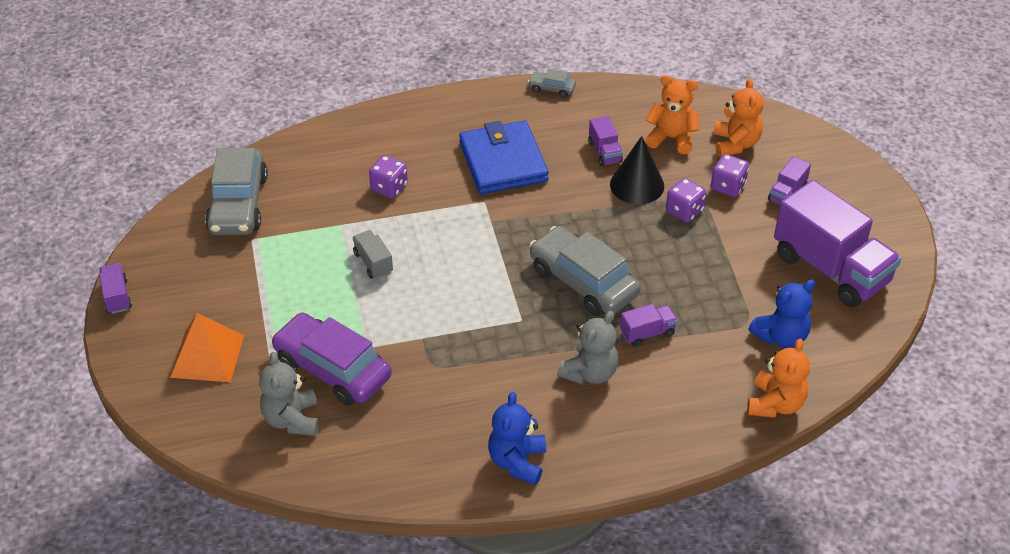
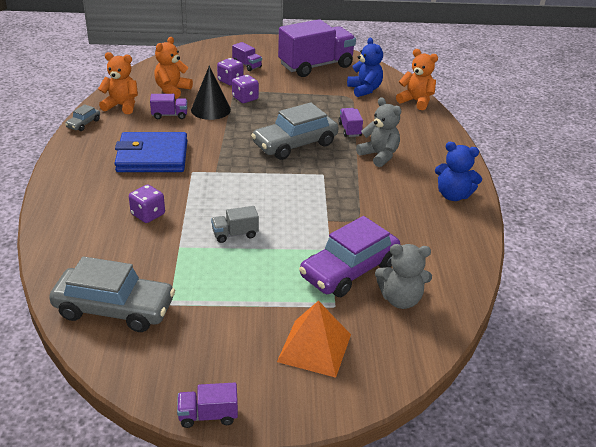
camera: 80 degrees left, 10 degrees down
(735, 144) = (192, 71): orange teddy bear -> orange teddy bear (121, 106)

